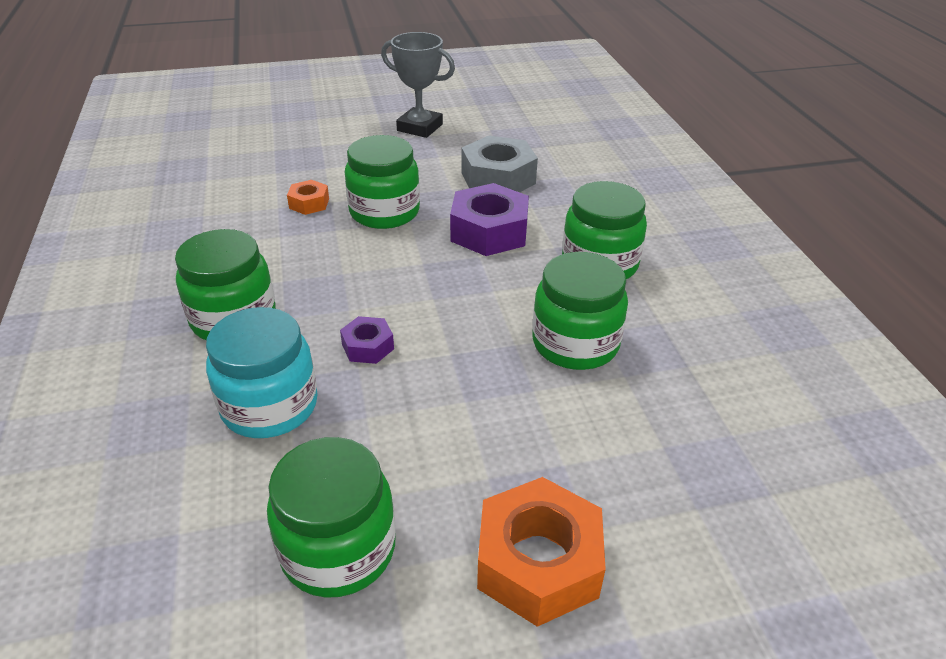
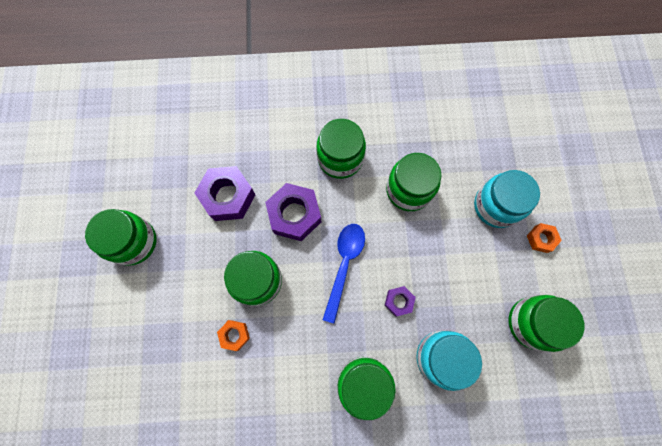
camera: 80 degrees left, 35 degrees up
(420, 127) = (134, 242): grey trophy -> green jar
(420, 284) = (344, 265): none -> blue spoon
(498, 178) = (228, 197): grey nut -> purple nut
(538, 562) = (541, 239): orange nut -> orange nut, size x0.52
(590, 473) = (496, 206): none -> turquoise jar

